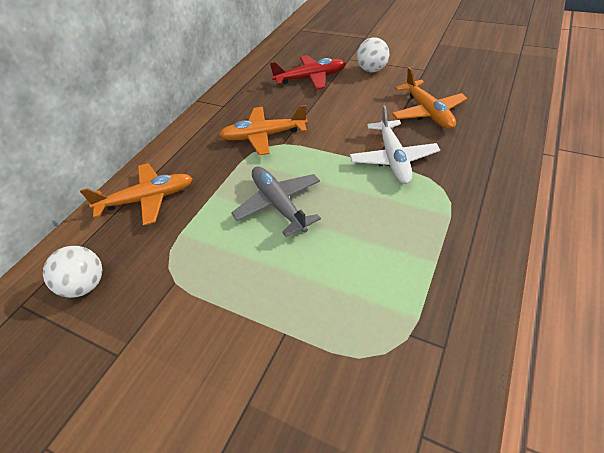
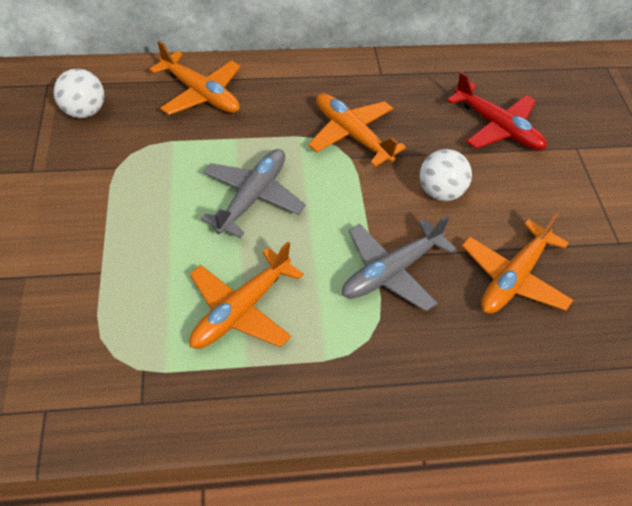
camera: 50 degrees right, 5 degrees up
(372, 70) = (568, 183): white ball -> white ball (440, 192)
(381, 247) = (241, 309): none -> orange plane
(393, 158) = (392, 271): white plane -> grey plane

